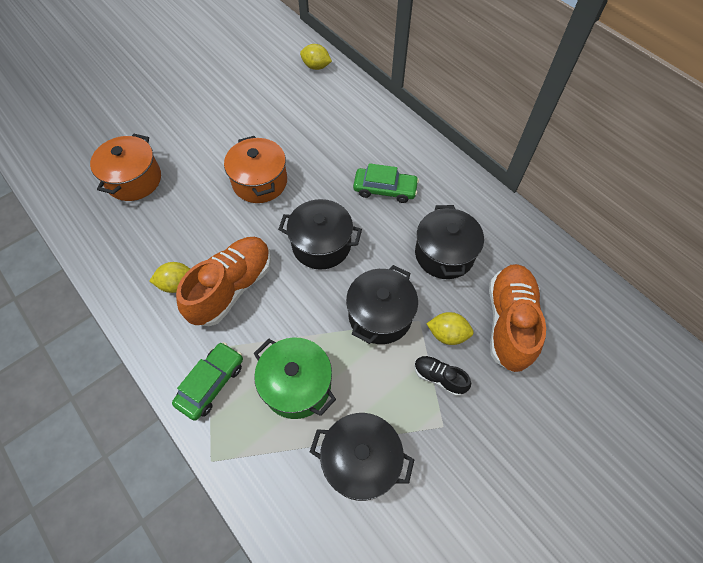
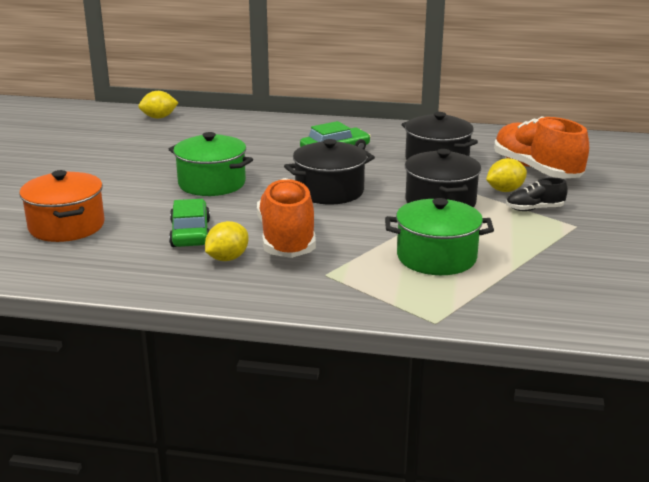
camera: 40 degrees left, 35 degrees down
(211, 383) = (361, 289): green car -> green car (190, 233)
(260, 182) = (212, 183): orange pot -> green pot
(361, 461) = (551, 265): black pot -> none

